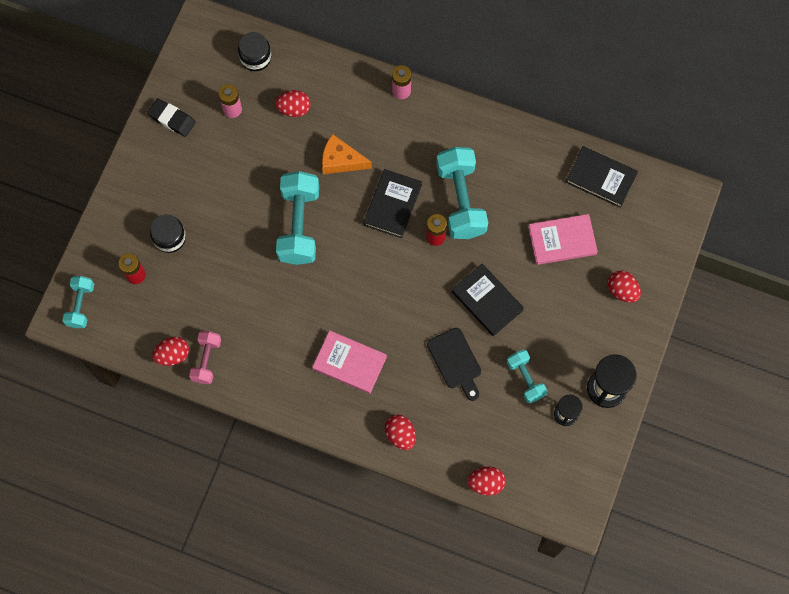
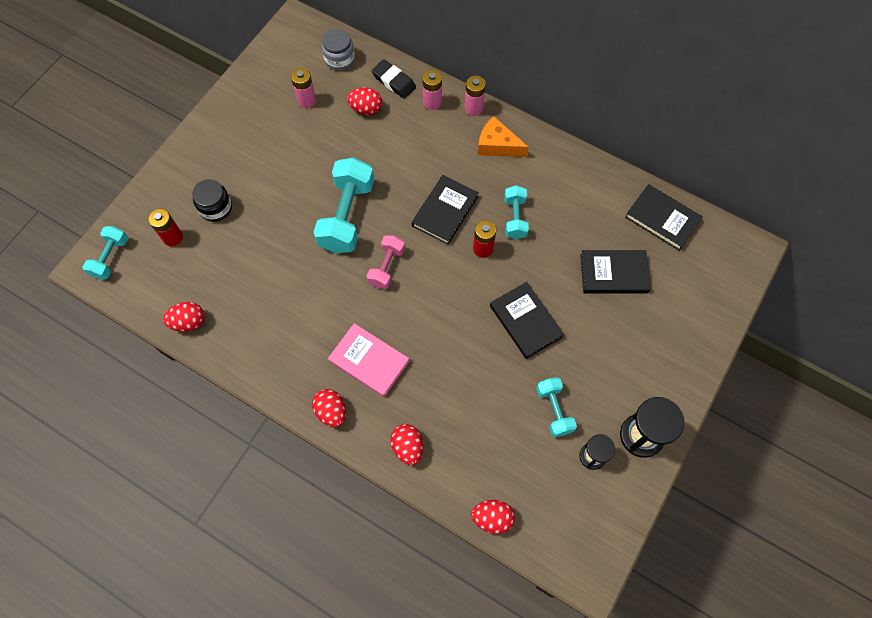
camera: 10 degrees right, 5 degrees down
(172, 119) = (247, 100): black eraser -> black eraser (394, 81)
(207, 360) = (222, 333): pink dumbbell -> pink dumbbell (386, 267)
(255, 58) = (339, 59): black jar -> grey jar
(341, 160) = (401, 162): orange cheese -> orange cheese (497, 145)
(359, 91) = (432, 102): none -> pink battery
(455, 361) = (481, 378): black cutting board -> none
(461, 200) = (515, 218): turquoise dumbbell -> turquoise dumbbell, size x0.56
(562, 240) = (613, 273): pink book -> black book
(622, 290) = (671, 334): red egg -> red egg (331, 411)

